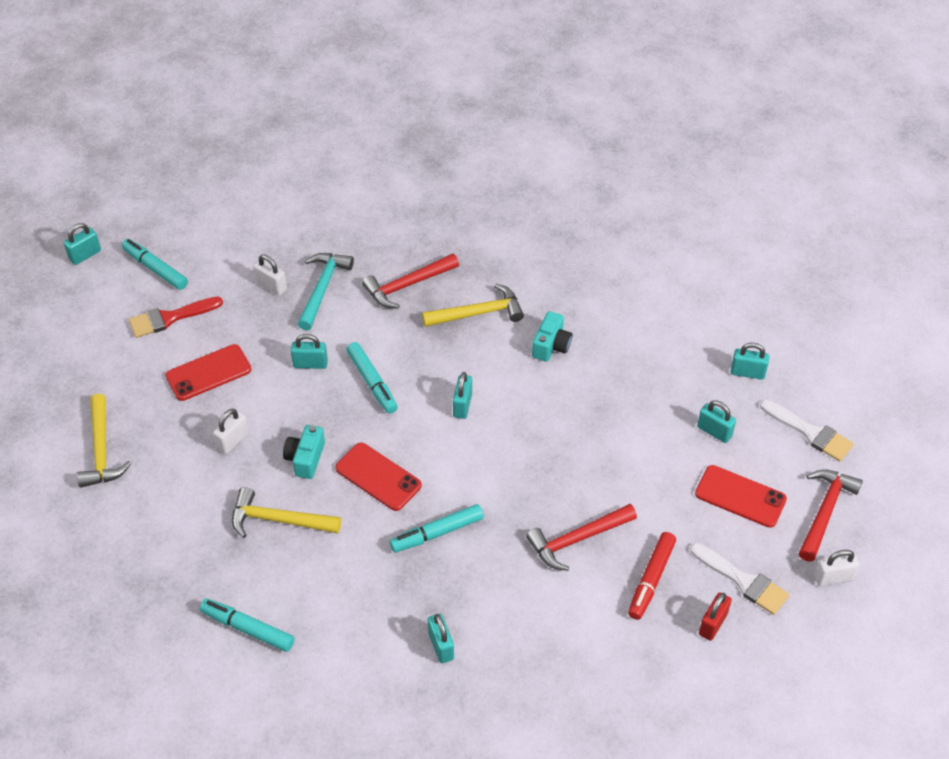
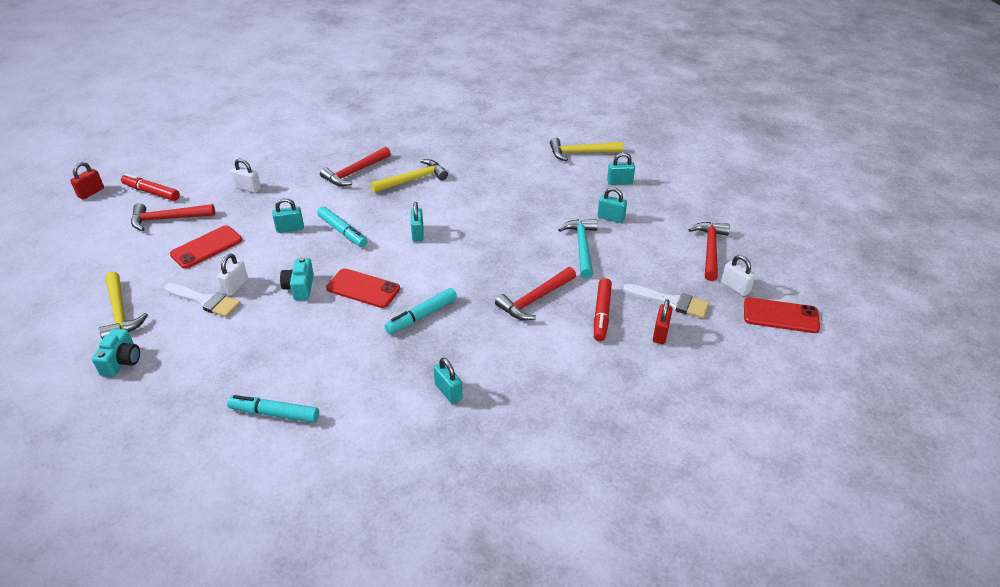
camera: 15 degrees left, 10 degrees down
(85, 255) = (91, 192): turquoise padlock -> red padlock
(155, 269) = (151, 192): turquoise marker -> red marker
(170, 318) = (168, 219): red brush -> red hammer
(279, 520) = (286, 332): yellow hammer -> yellow hammer (581, 153)
(322, 289) = (289, 184): turquoise hammer -> turquoise hammer (582, 247)
(551, 346) = (473, 189): turquoise camera -> turquoise camera (122, 361)
(740, 496) = (646, 252): red phone -> red phone (780, 316)
(810, 433) = (678, 207): white brush -> white brush (205, 301)
(833, 578) = (735, 287): white padlock -> white padlock turned 75 degrees clockwise

